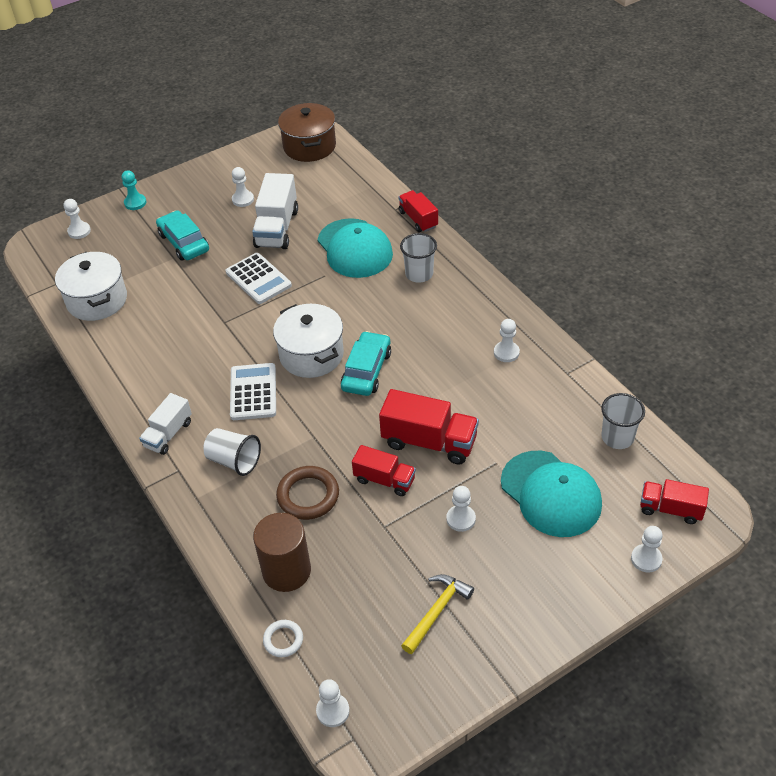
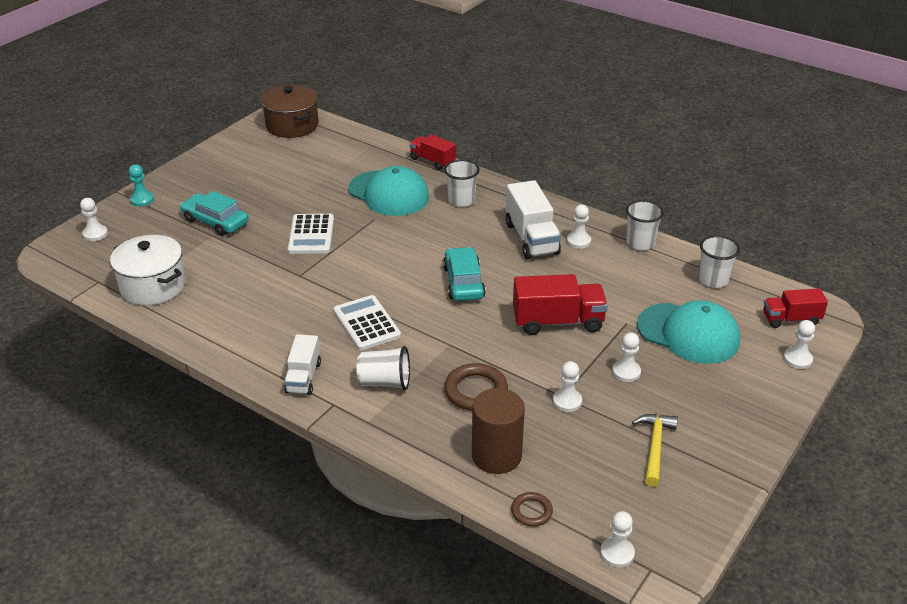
camera: 25 degrees left, 10 degrees down
(243, 199) = (253, 177): white pawn -> white pawn (567, 401)
(258, 279) = (311, 235): white calculator -> white calculator turned 60 degrees clockwise
(277, 228) = (303, 192): white truck -> white truck (531, 238)
(283, 640) = (531, 511): white ring -> brown ring
(311, 355) = (403, 282): white pot -> none
(384, 480) = (538, 360): red truck -> none
(568, 372) = (640, 243): none -> white cup

